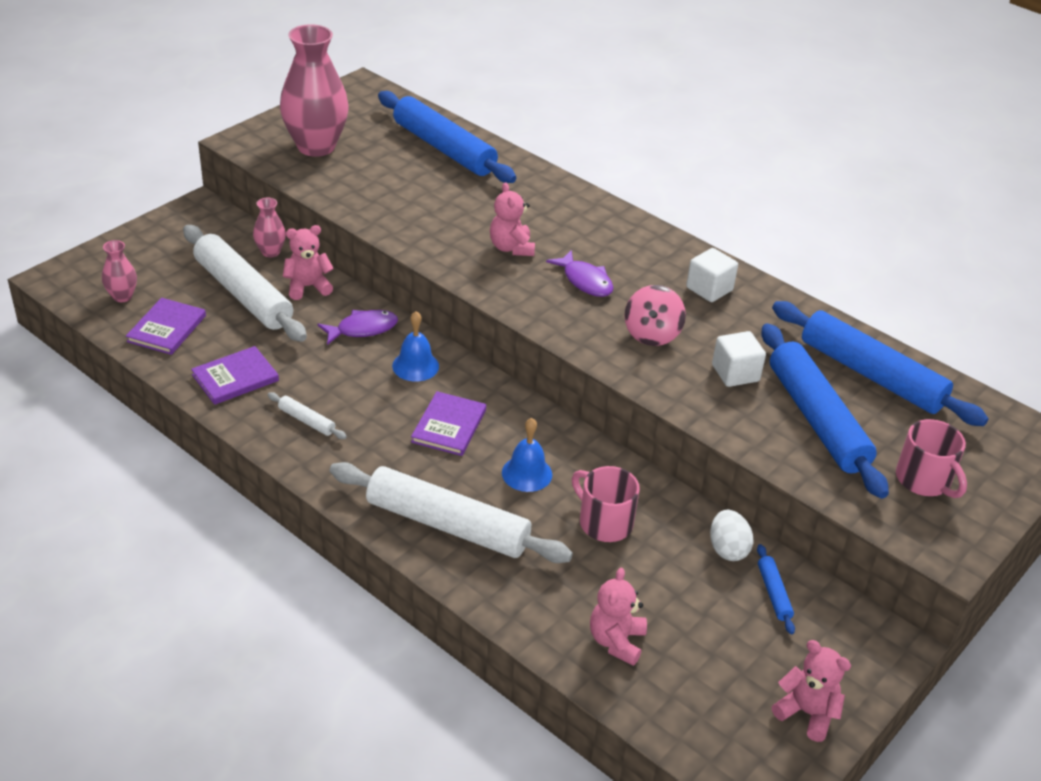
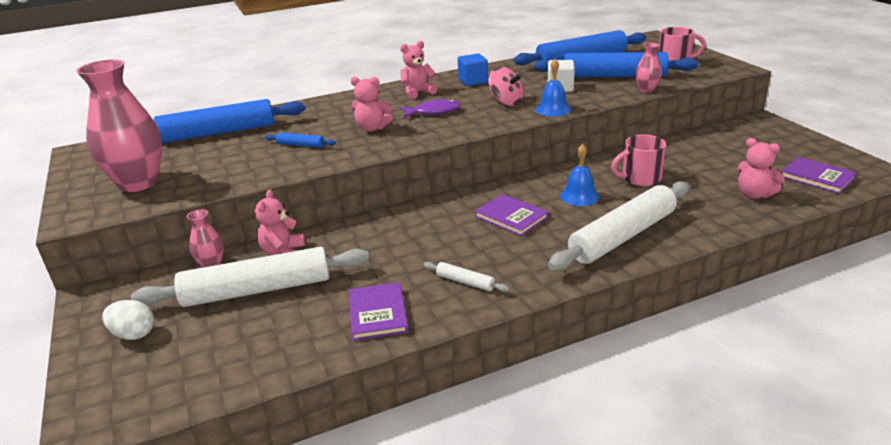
camera: 60 degrees left, 10 degrees down
(122, 296) = (179, 373): pink vase -> pink vase (646, 90)
(167, 329) = (265, 347): purple book -> purple book (817, 177)
(306, 421) = (465, 282): white rolling pin -> white rolling pin turned 60 degrees clockwise
(362, 329) = (365, 235): purple fish -> none
(415, 366) = (431, 219): blue bell -> blue bell (553, 109)
(709, 289) = (473, 81): white cube -> blue cube
(727, 549) = (676, 146): white egg -> white egg (134, 334)
(774, 593) = (717, 141): blue rolling pin -> blue rolling pin (300, 145)
(807, 713) = (816, 151): pink teddy bear -> pink teddy bear (417, 93)

